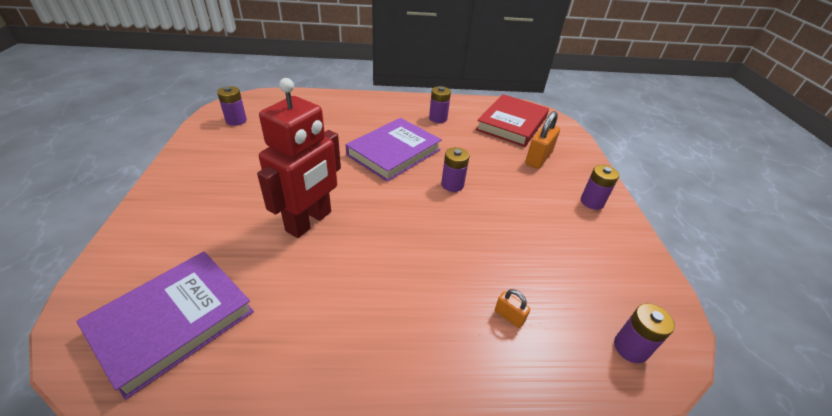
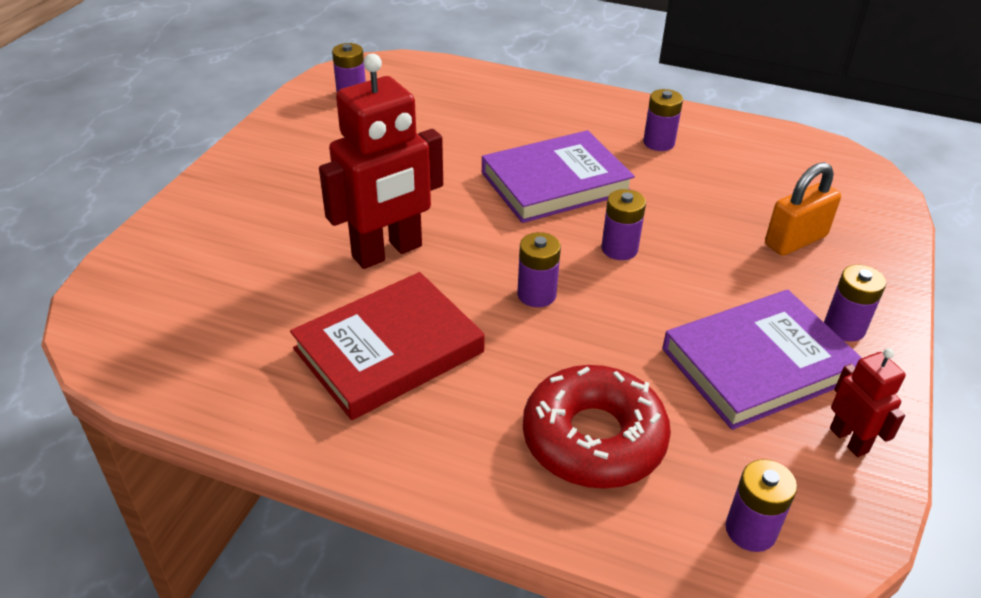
camera: 25 degrees right, 0 degrees up
(173, 321) = (188, 324): purple book -> purple book (758, 364)
(421, 226) = (536, 294): none -> purple battery
(509, 316) = (593, 438): orange padlock -> red donut
(511, 123) = (787, 174): red book -> red book (388, 350)
(638, 268) = (849, 440): none -> red robot

